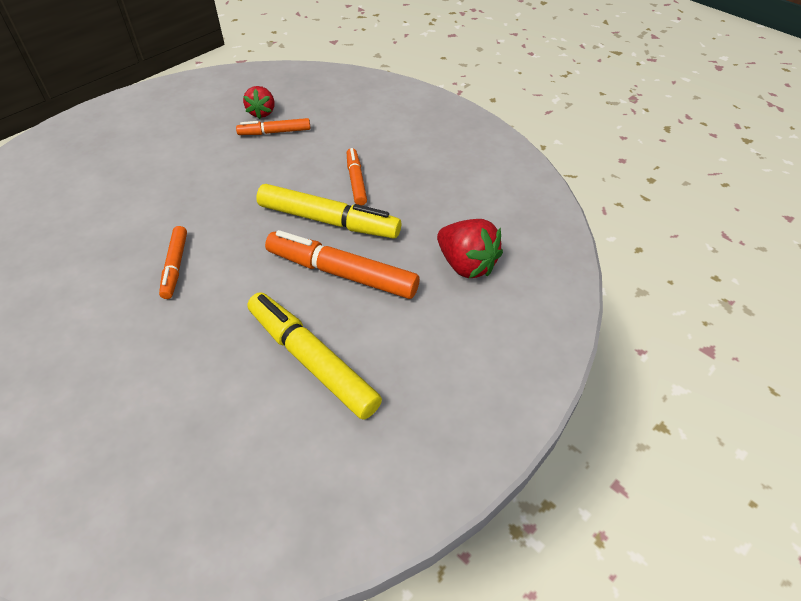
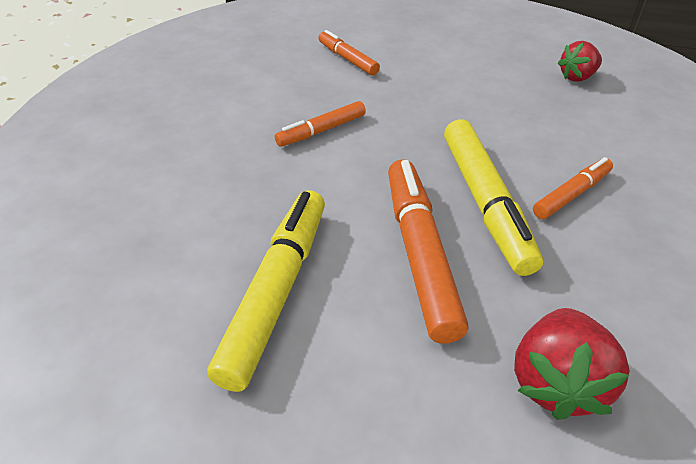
camera: 60 degrees right, 5 degrees down
(274, 132) = (562, 99): orange marker -> orange marker (347, 59)

